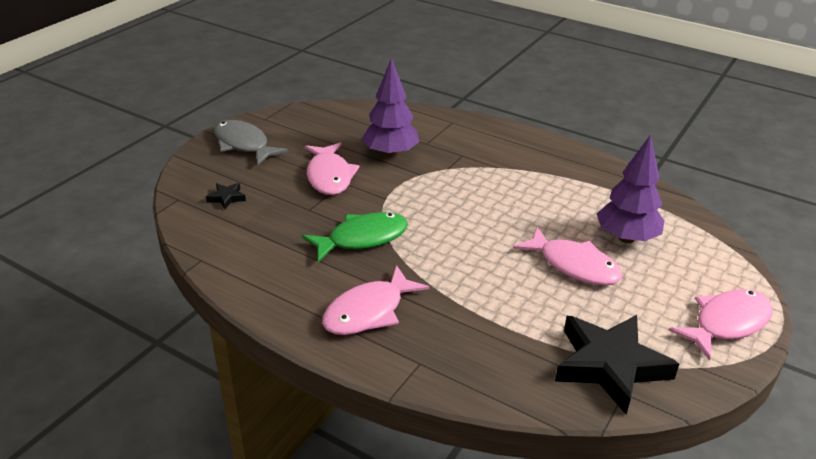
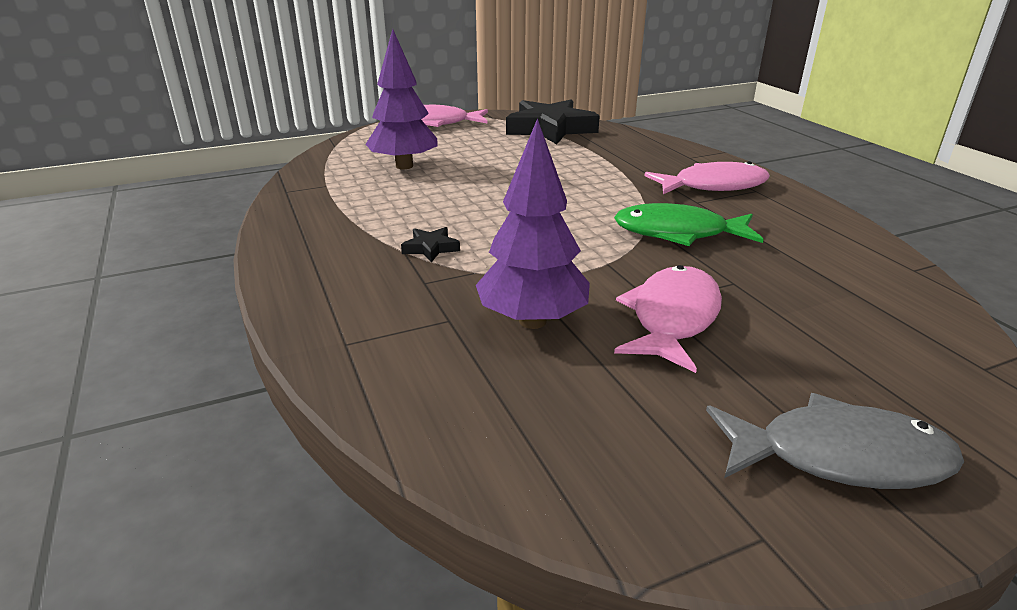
camera: 145 degrees left, 5 degrees down
(227, 198) = (879, 339): black star -> black star (431, 248)
(243, 144) = (839, 457): grey fish -> grey fish turned 75 degrees counterclockwise
(574, 265) = (485, 165): pink fish -> none

